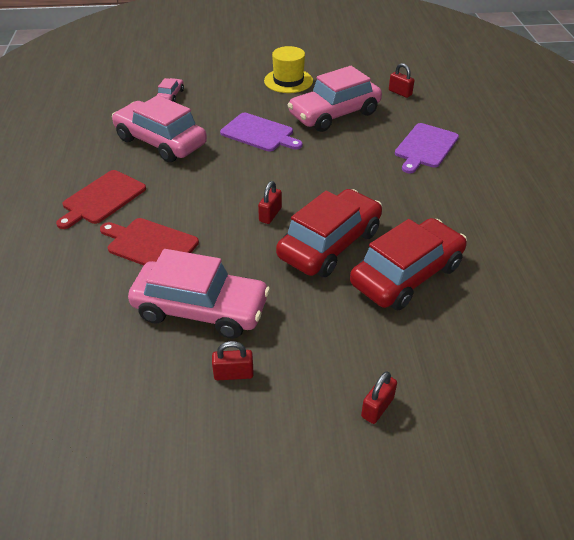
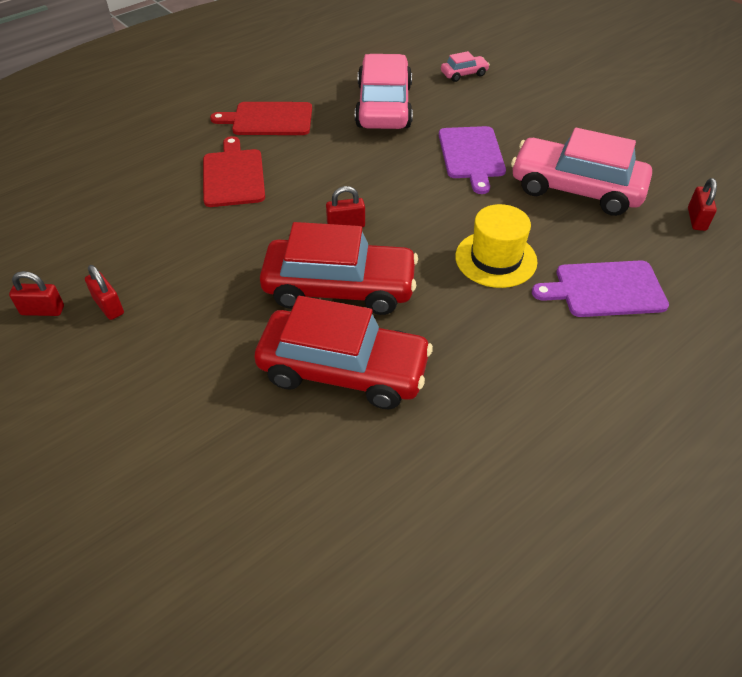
camera: 55 degrees right, 5 degrees up
(201, 309) = (175, 246): pink car -> none
(288, 81) = (595, 128): yellow hat -> yellow hat (496, 259)
(377, 407) = (127, 428): red padlock -> red padlock (42, 310)

